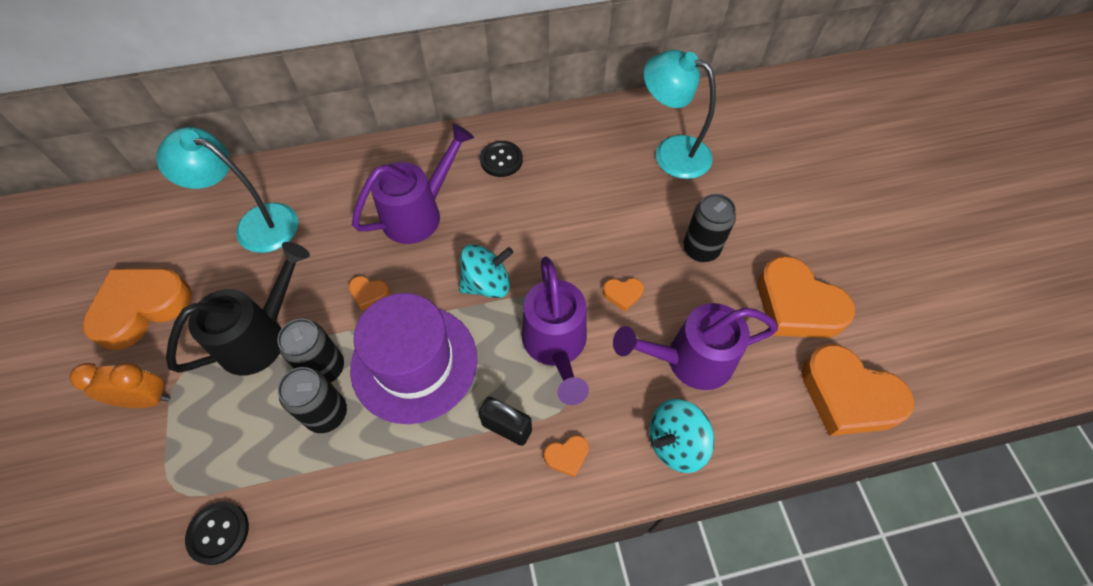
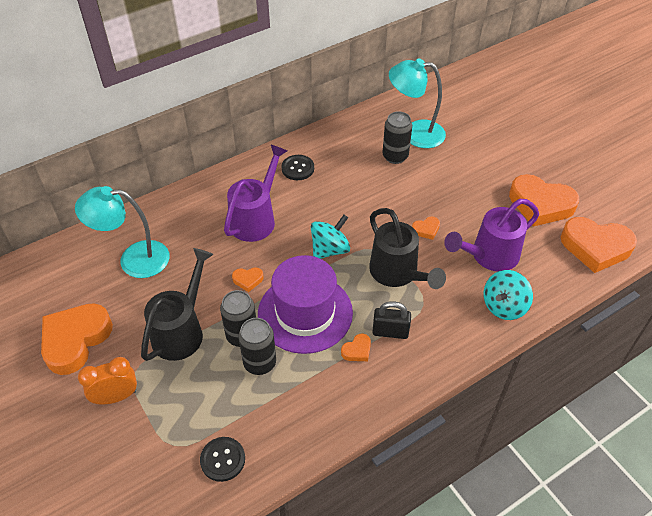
camera: 20 degrees left, 10 degrees down
(556, 346) = (397, 273): purple watering can -> black watering can
(567, 456) = (439, 336): orange heart -> orange heart (357, 350)
(700, 249) = (464, 188): black can -> black can (395, 156)

